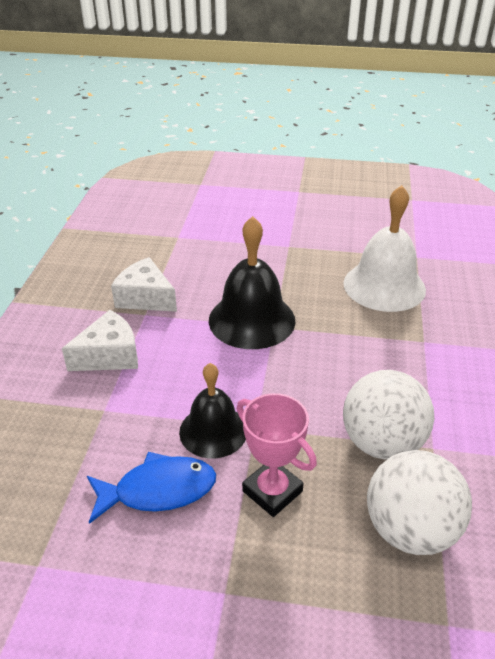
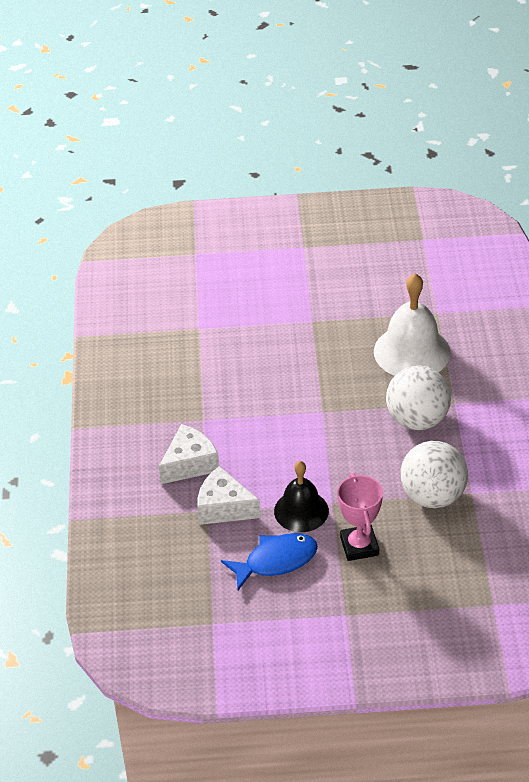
camera: 10 degrees left, 5 degrees up
(145, 298) = (196, 403): white cheese -> white cheese (224, 507)
(252, 320) = (301, 408): black bell -> none
(272, 491) = (359, 546): pink trophy -> pink trophy turned 45 degrees clockwise
(410, 529) = (461, 553): white ball -> white ball (417, 420)

